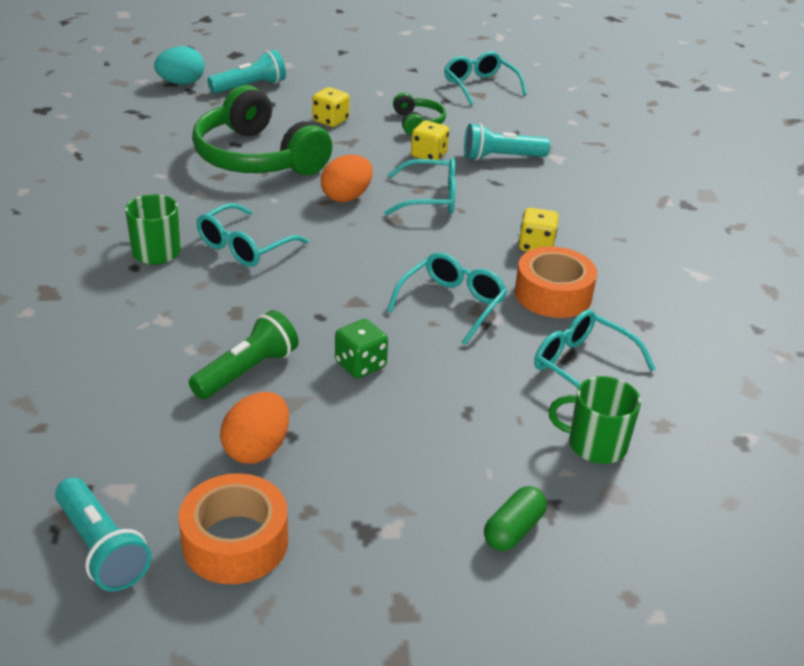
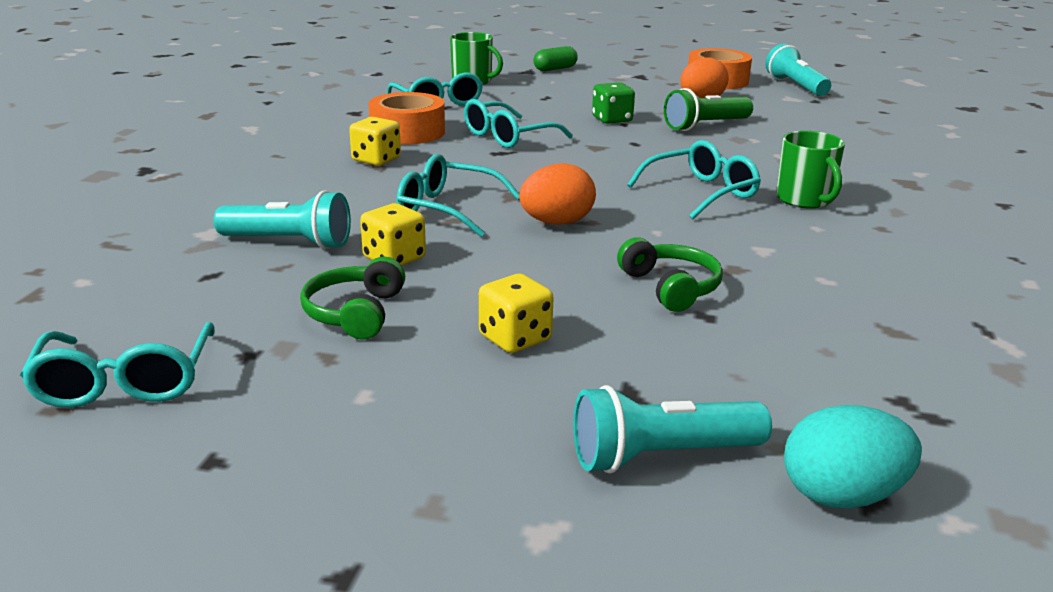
camera: 160 degrees left, 10 degrees down
(257, 157) = (670, 287): green headphones -> green headphones, size x0.47

